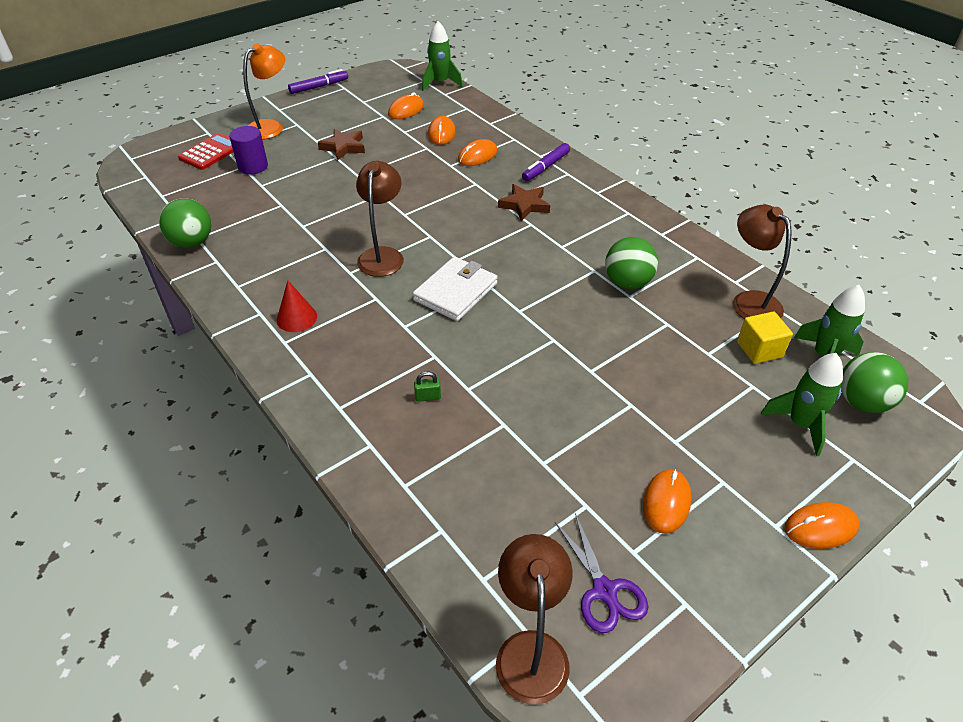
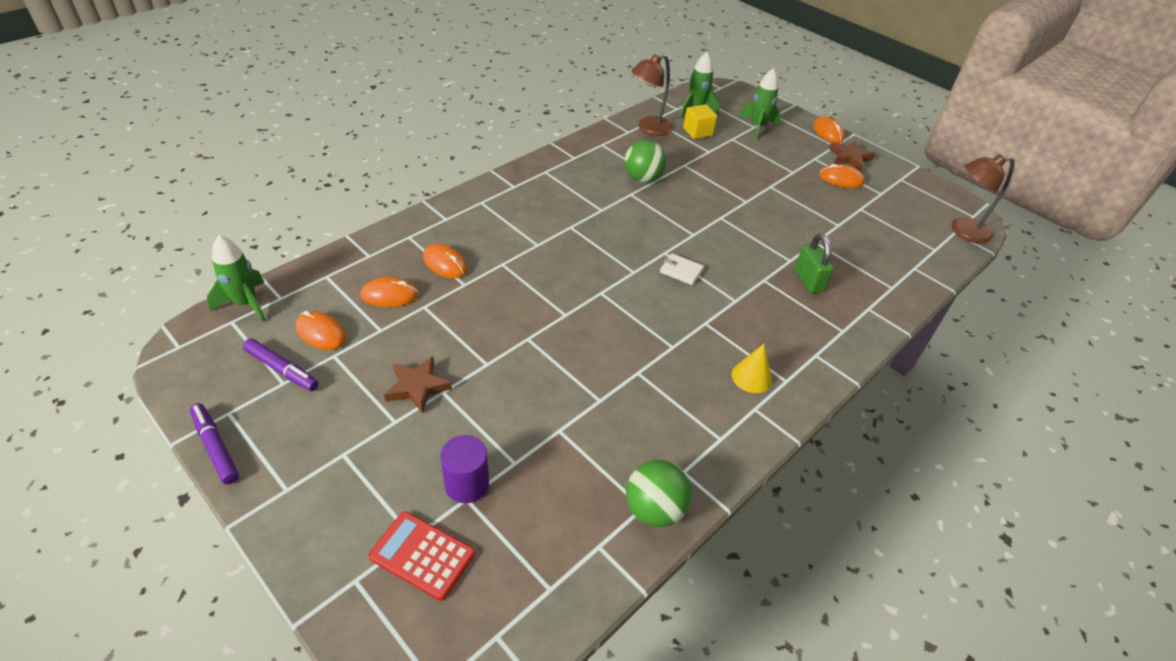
camera: 100 degrees left, 0 degrees up
(271, 127) = (347, 487): orange lamp -> none
(297, 318) = (751, 377): red cone -> yellow cone
(382, 255) = (640, 324): brown lamp -> none
(428, 397) = (808, 281): green padlock -> green padlock, size x1.92
(456, 292) = (681, 271): white wallet -> white wallet, size x0.56
(524, 205) = (540, 230): brown star -> brown star (849, 158)
(546, 167) = (469, 215): purple marker -> purple marker (282, 369)
(604, 590) = (911, 205): purple scissors -> none
(862, 402) = (729, 105): green ball -> none

